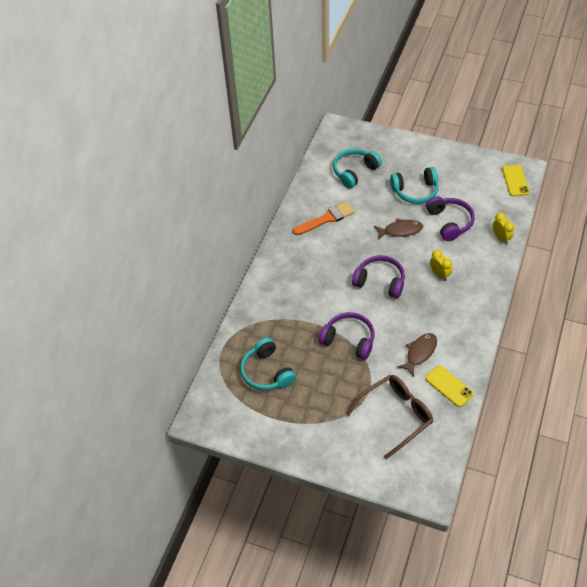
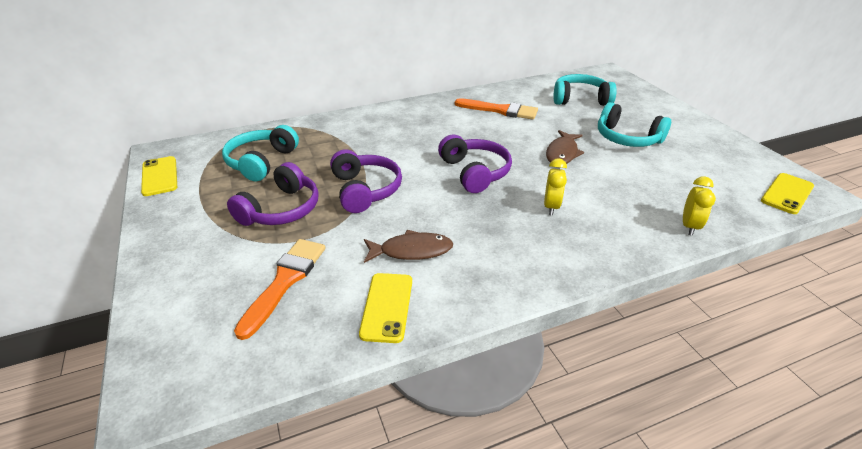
camera: 45 degrees right, 15 degrees down
(232, 431) = (159, 176): none -> yellow phone
(396, 415) = (285, 281): brown glasses -> orange brush
(400, 230) = (562, 153): brown fish -> brown fish turned 75 degrees clockwise
(449, 222) = (633, 177): purple headphones -> purple headphones (281, 209)

